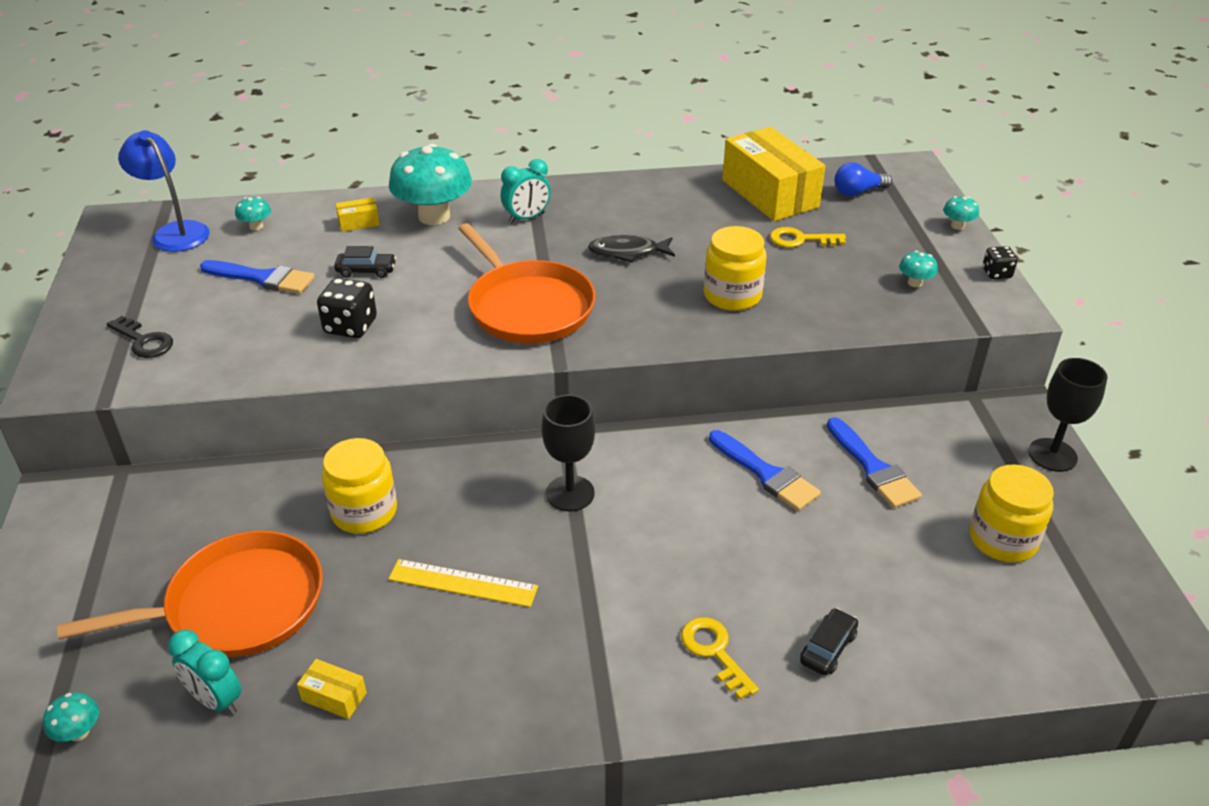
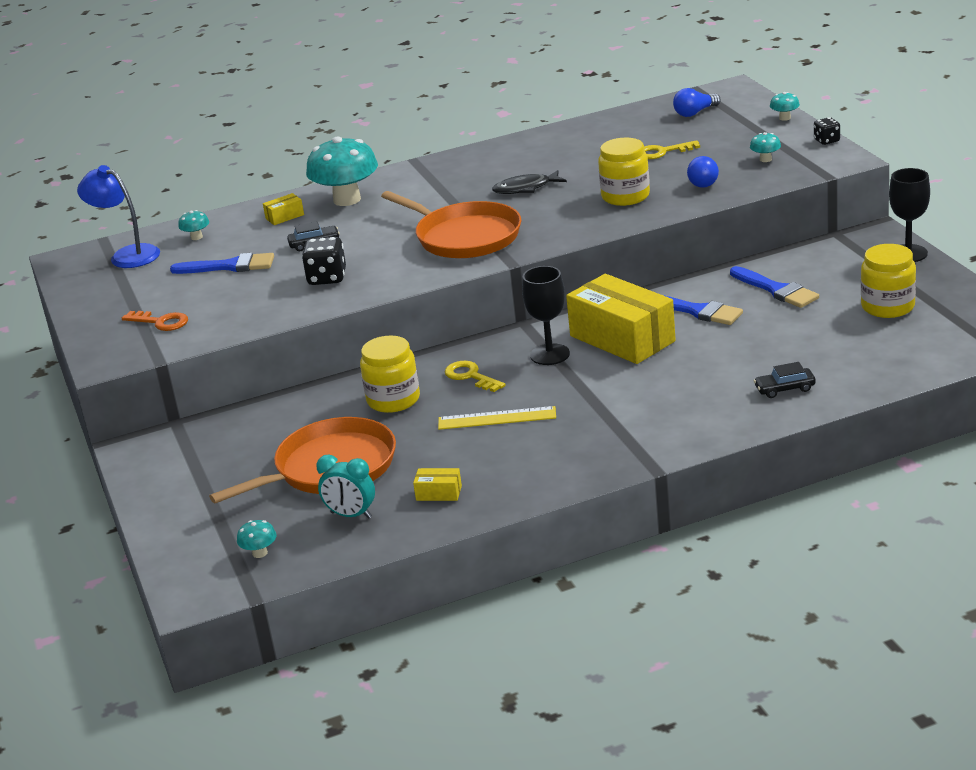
camera: 10 degrees left, 10 degrees down
(144, 341) = (161, 322): black key -> orange key
(527, 218) = (427, 185): turquoise clock -> none
(714, 651) = (704, 409): yellow key -> yellow key (470, 376)
(770, 193) = (623, 128): yellow box -> yellow box (622, 338)
(828, 648) = (785, 389): black car -> black car turned 120 degrees counterclockwise
(831, 298) = (704, 181): none -> blue light bulb

